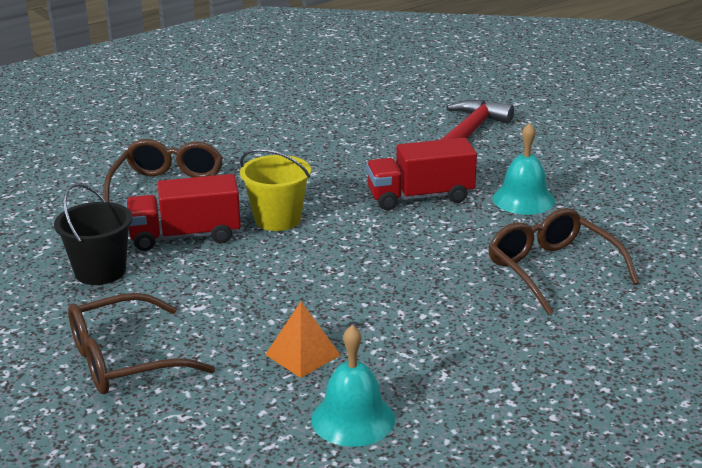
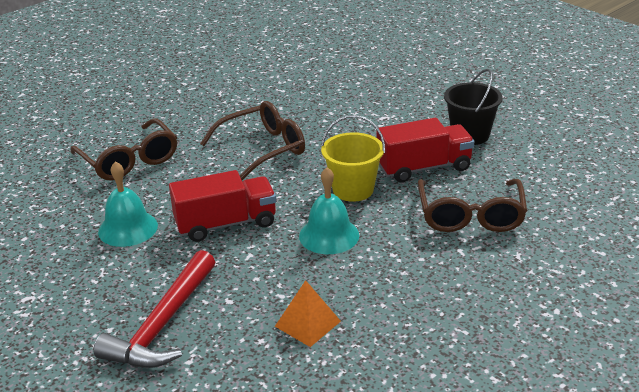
camera: 175 degrees right, 5 degrees up
(124, 360) = (412, 85): brown glasses -> brown glasses (263, 149)
(302, 354) = (305, 96): orange pyramid -> orange pyramid (307, 323)
(353, 419) = (271, 70): turquoise bell -> turquoise bell (329, 235)

